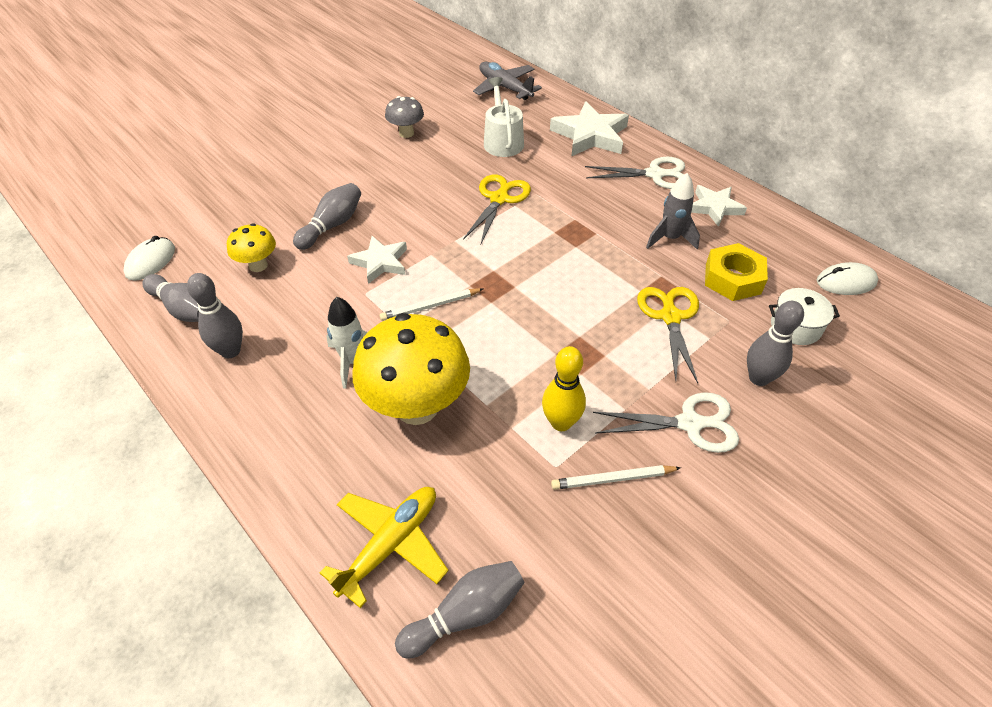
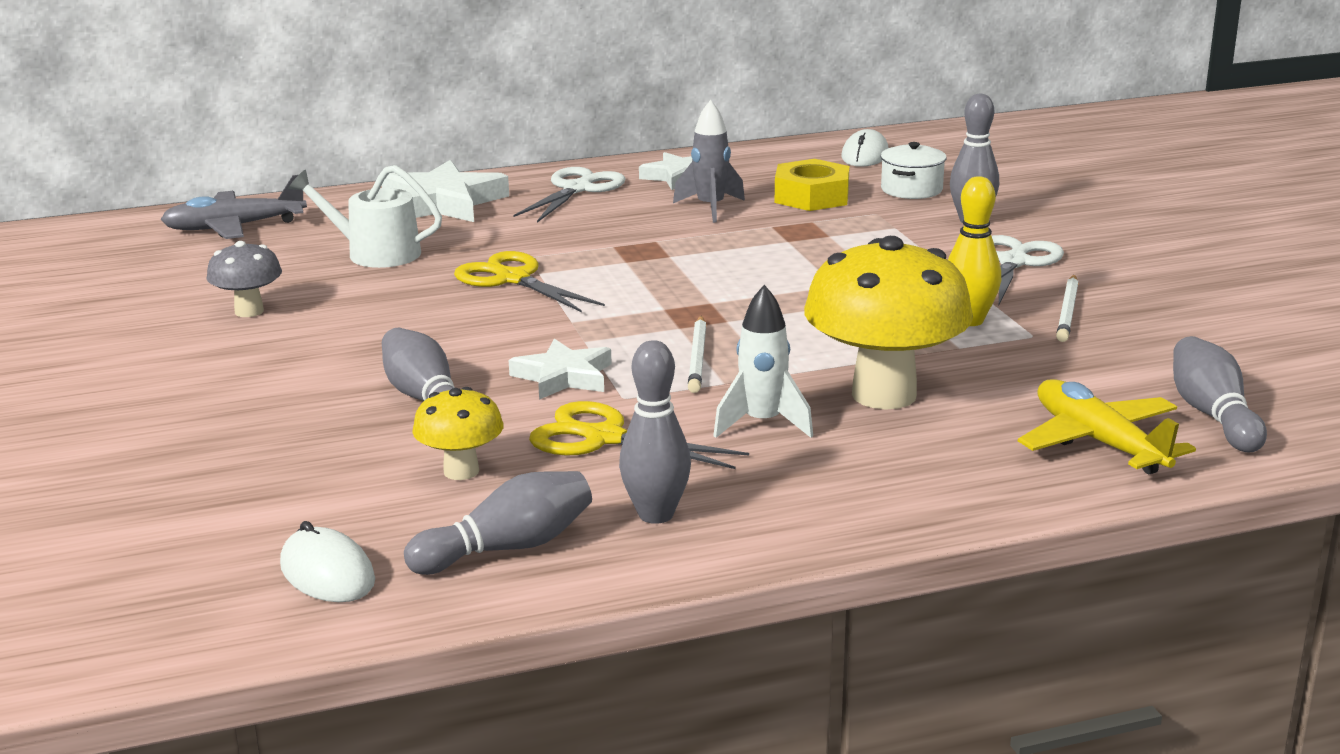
camera: 65 degrees left, 25 degrees down
(670, 316) = (844, 236): yellow scissors -> yellow scissors (602, 438)

